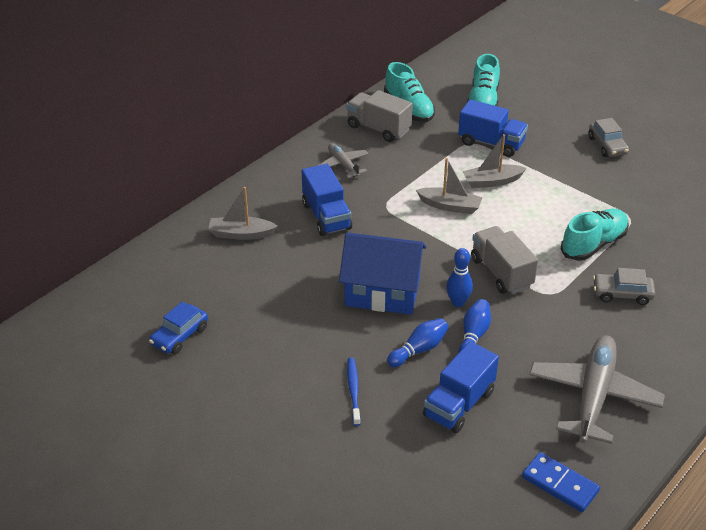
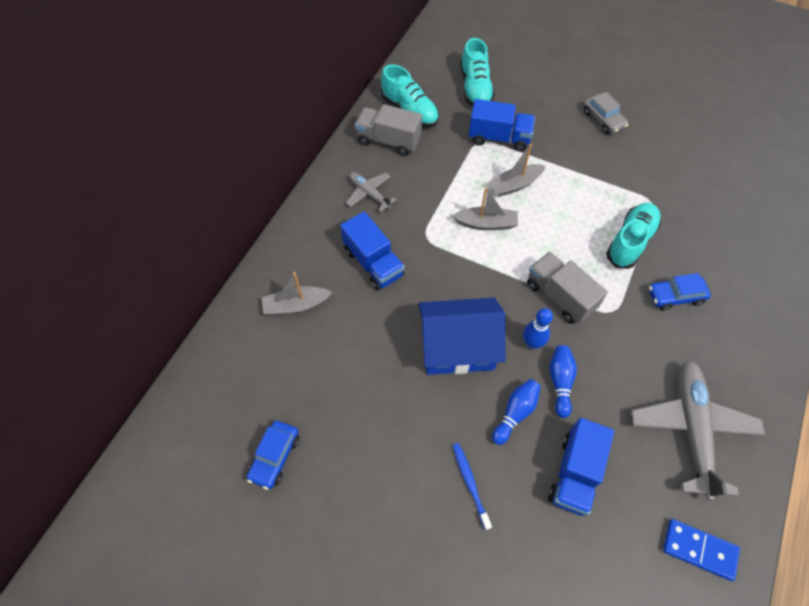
camera: 15 degrees left, 20 degrees up
(622, 294) = (675, 296): grey car -> blue car

